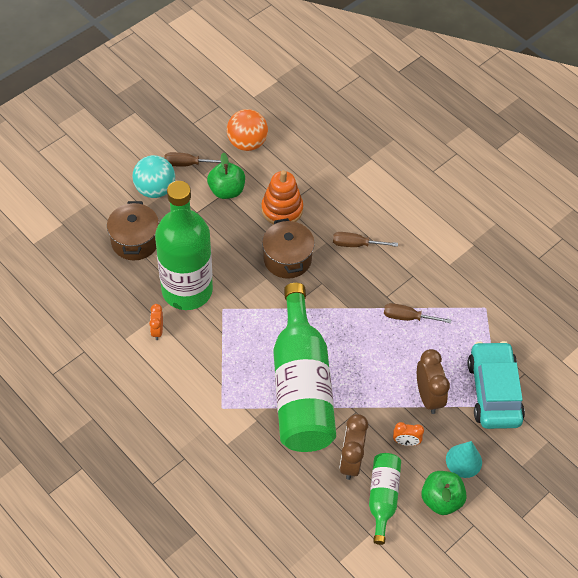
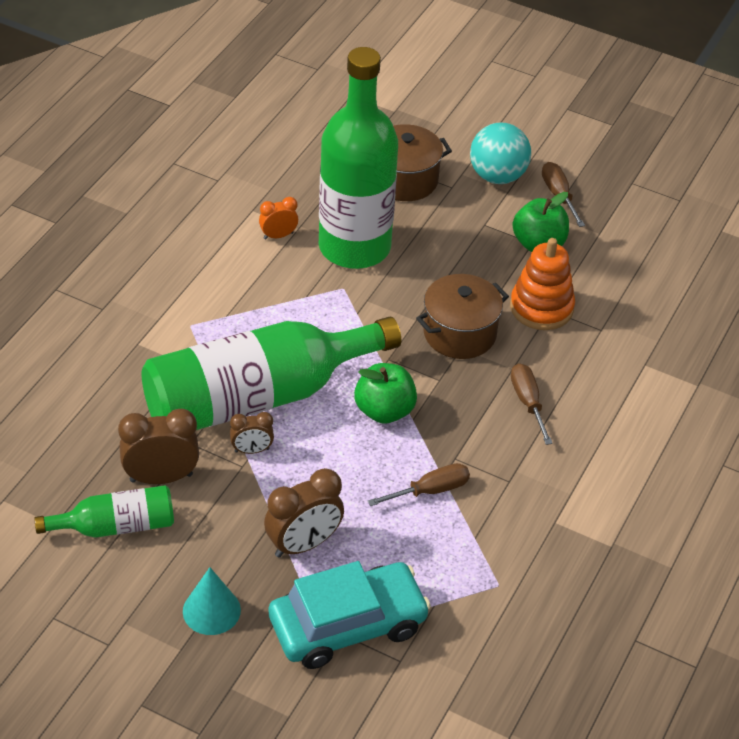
camera: 70 degrees right, 10 degrees down
(247, 143) = (634, 244): orange ball -> none
(345, 403) = (252, 450): none -> brown clock
(406, 442) = (215, 534): orange clock -> none
(407, 317) = (430, 490): brown screwdriver -> brown screwdriver turned 75 degrees clockwise
(441, 500) = (136, 595): green apple -> green apple (384, 411)

